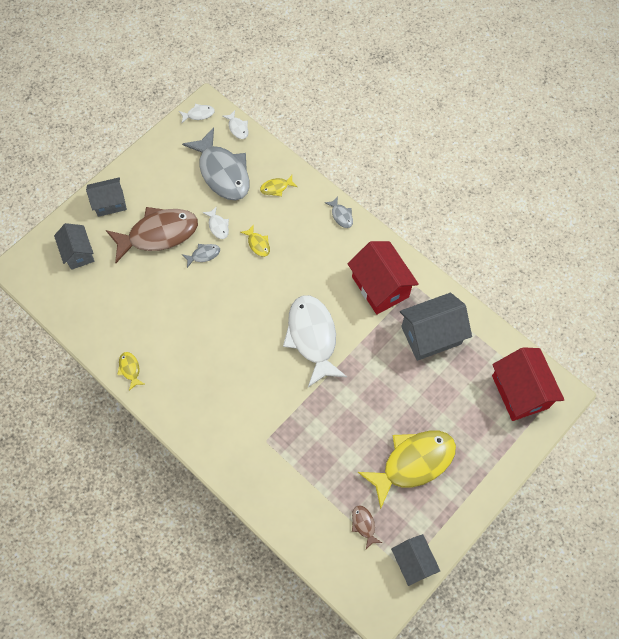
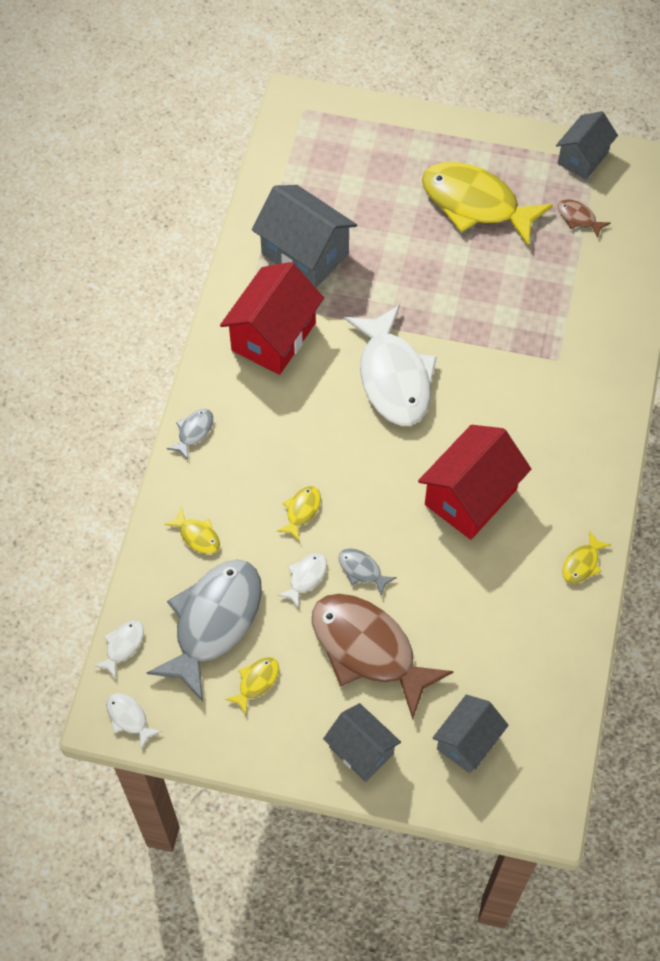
camera: 120 degrees left, 5 degrees down
(178, 175) = (256, 682): none -> yellow fish
(312, 337) = (393, 377): white fish -> white fish turned 60 degrees counterclockwise
(364, 525) = (578, 218): brown fish -> brown fish turned 90 degrees clockwise
(520, 392) = (318, 140): red house -> red house (470, 497)

